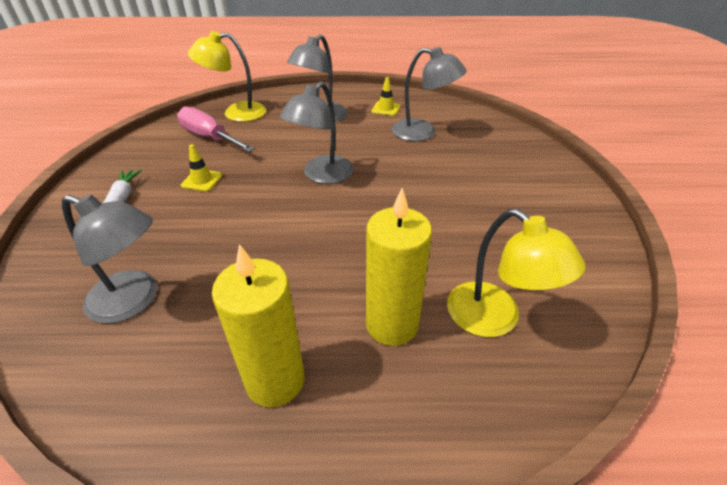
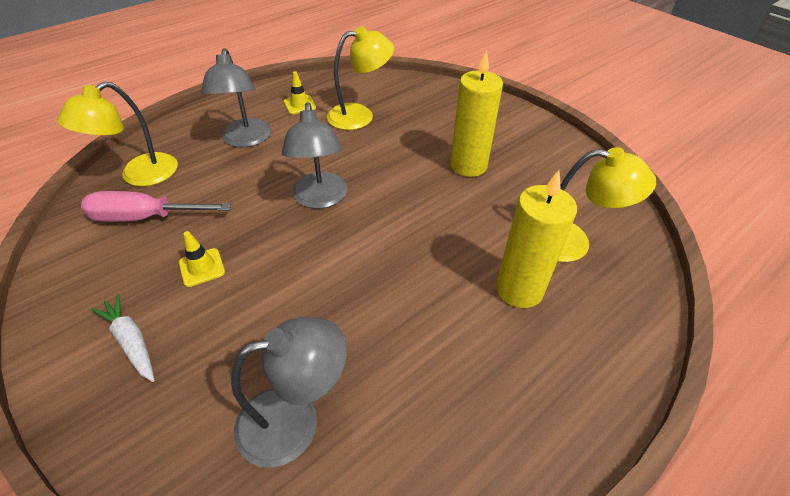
camera: 40 degrees left, 5 degrees up
(275, 380) = (494, 387): yellow candle -> yellow candle (468, 165)
(423, 132) = (360, 115): grey lamp -> yellow lamp

